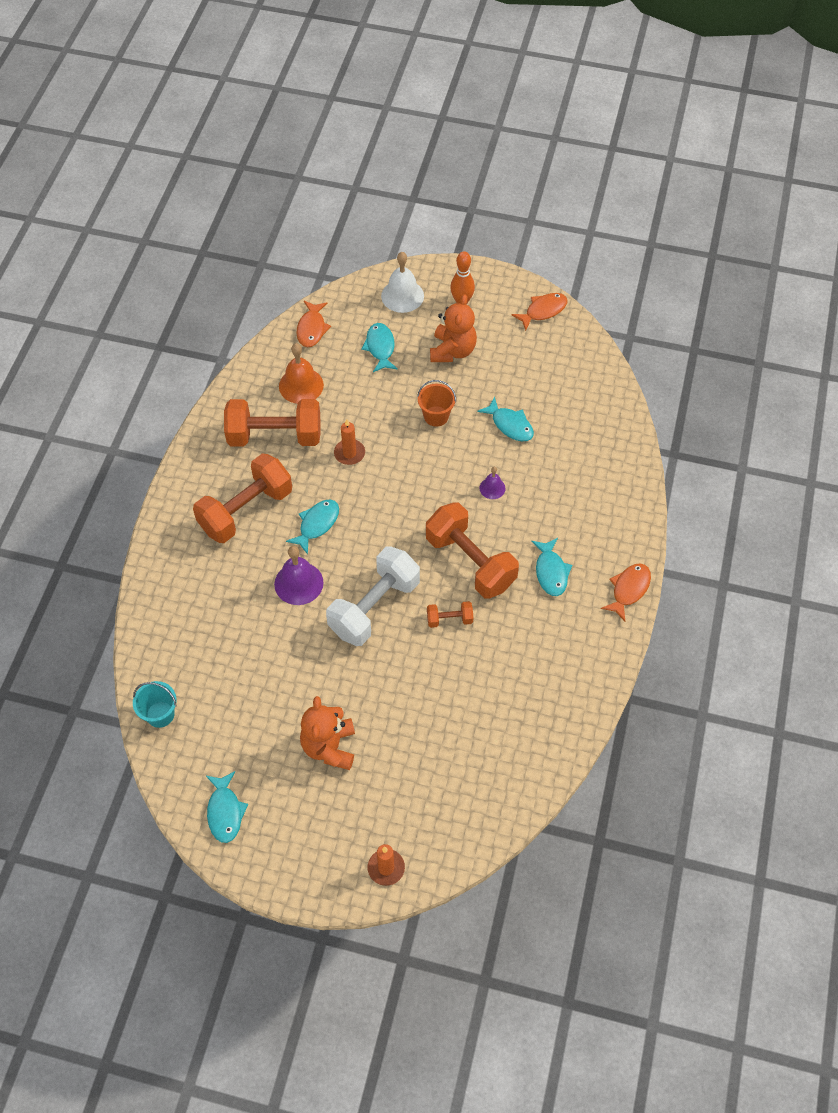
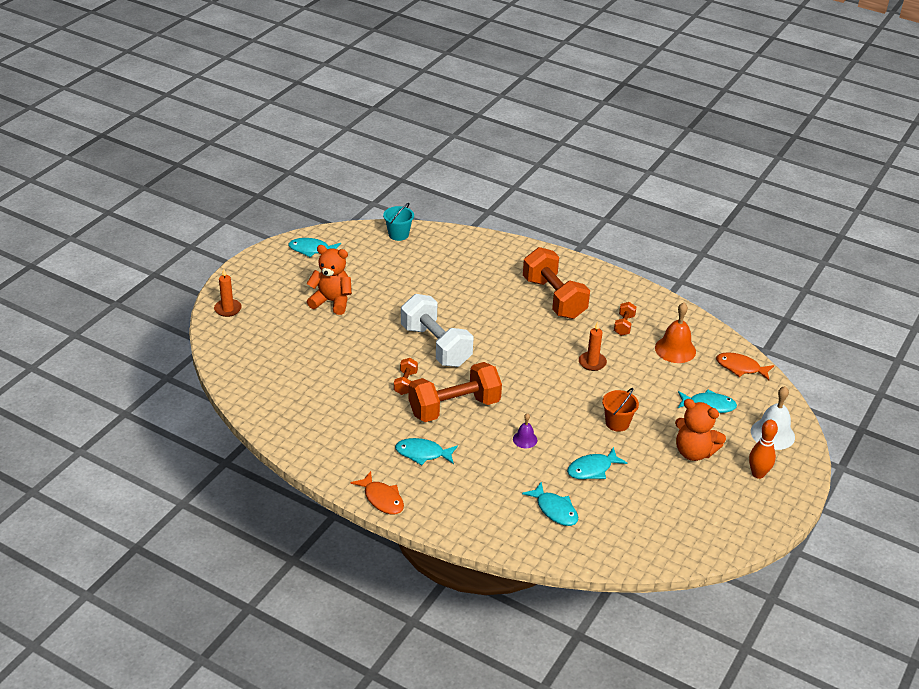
camera: 105 degrees right, 20 degrees down
(275, 436) = (624, 325): orange dumbbell -> orange dumbbell, size x0.45
(298, 583) = (475, 312): purple bell -> none
(317, 524) = (526, 331): turquoise fish -> turquoise fish (554, 510)
(543, 311) = (734, 532): orange fish -> none

